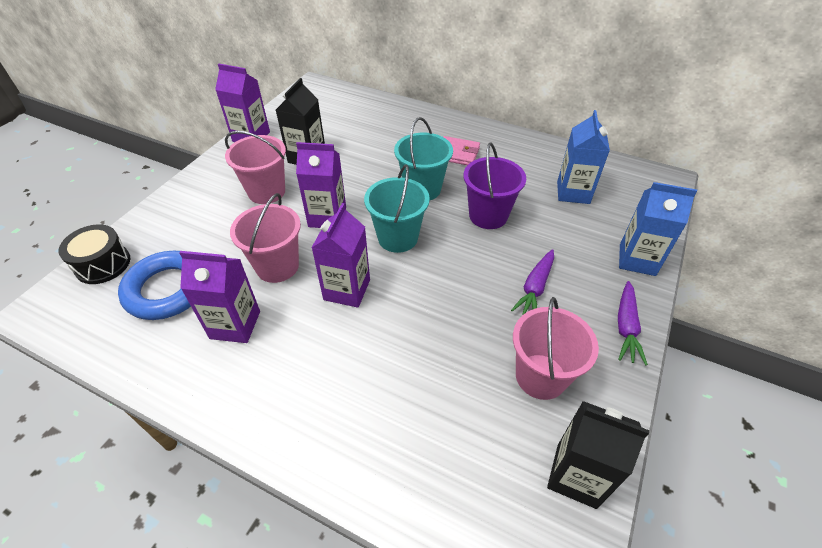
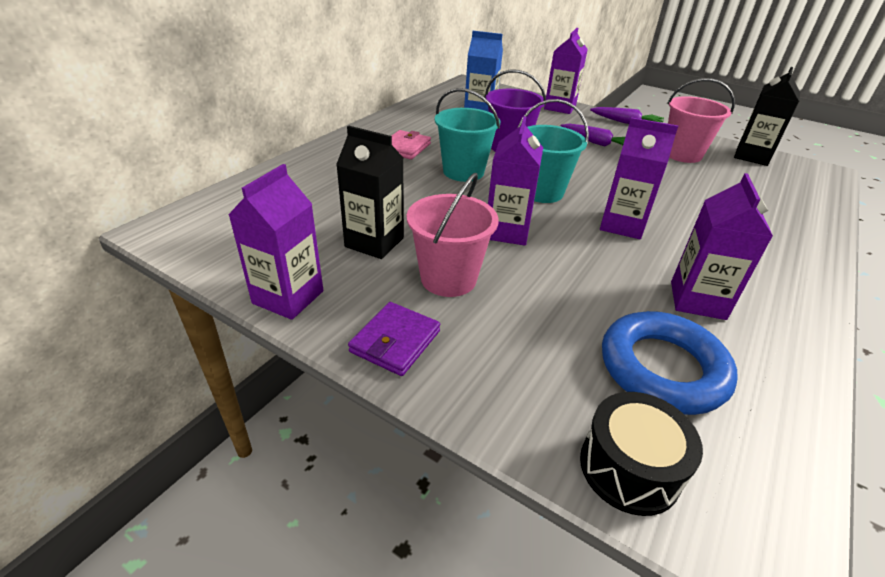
camera: 85 degrees left, 10 degrees down
(210, 177) = (395, 341): none -> purple wallet
(277, 266) = (597, 269): pink bucket -> none
(637, 260) = (560, 107): blue carton -> purple carton

